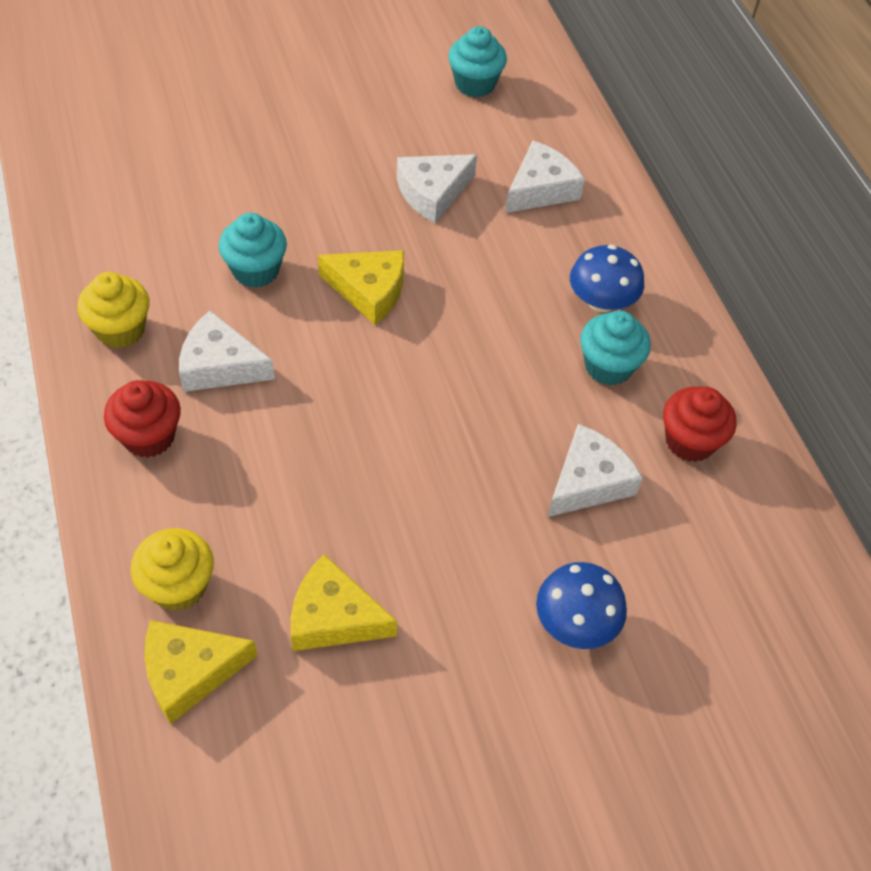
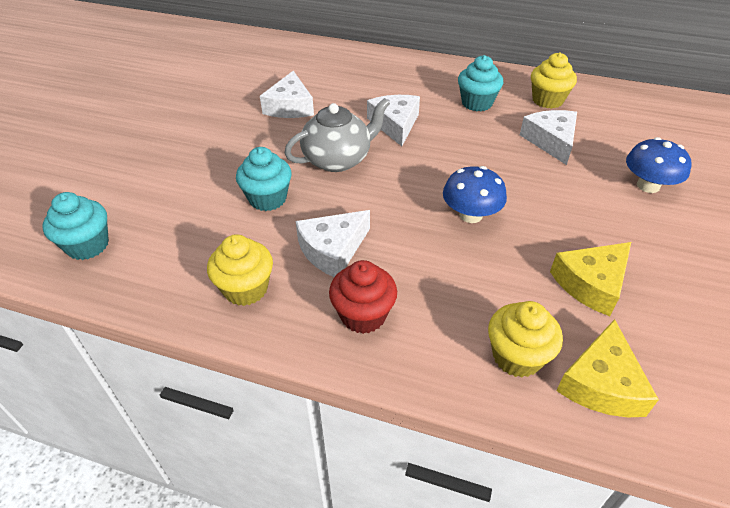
camera: 50 degrees left, 10 degrees down
(369, 291) = (338, 159): yellow cheese -> grey teapot
(475, 84) = (229, 61): turquoise cupcake -> turquoise cupcake (88, 245)
(540, 189) = (331, 73): white cheese -> white cheese (395, 124)
(601, 301) = (430, 87): blue mushroom -> blue mushroom (471, 215)
(690, 441) = (547, 100): red cupcake -> yellow cupcake

